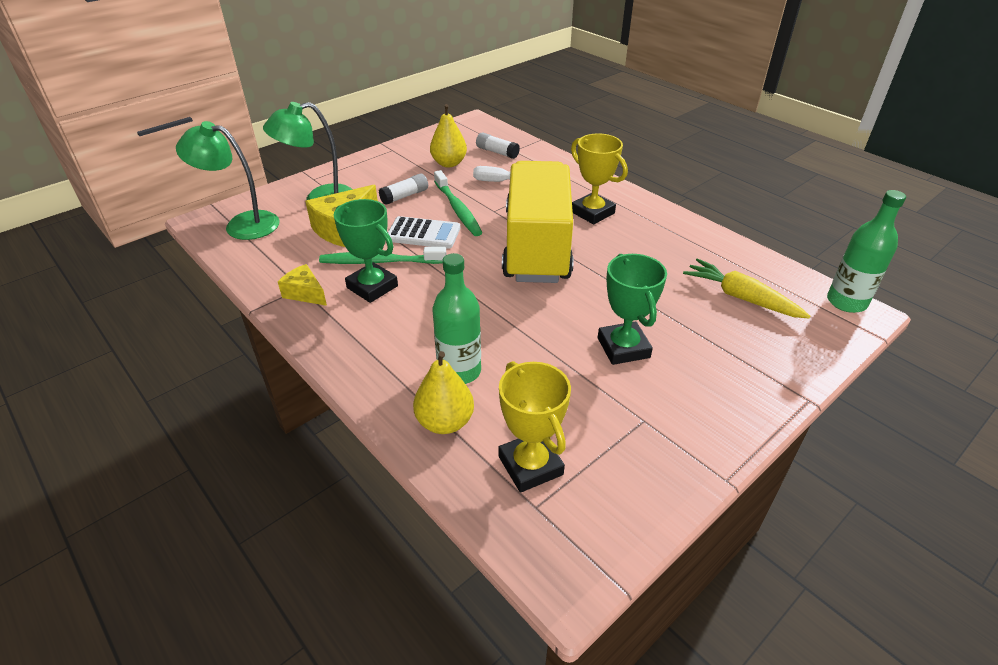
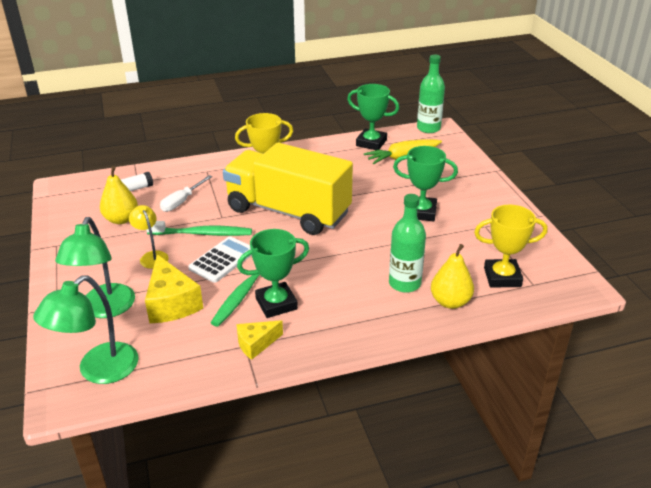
camera: 65 degrees left, 5 degrees down
(405, 196) = (152, 256): white glue stick -> yellow lamp
(745, 263) = (371, 143): none -> green trophy

